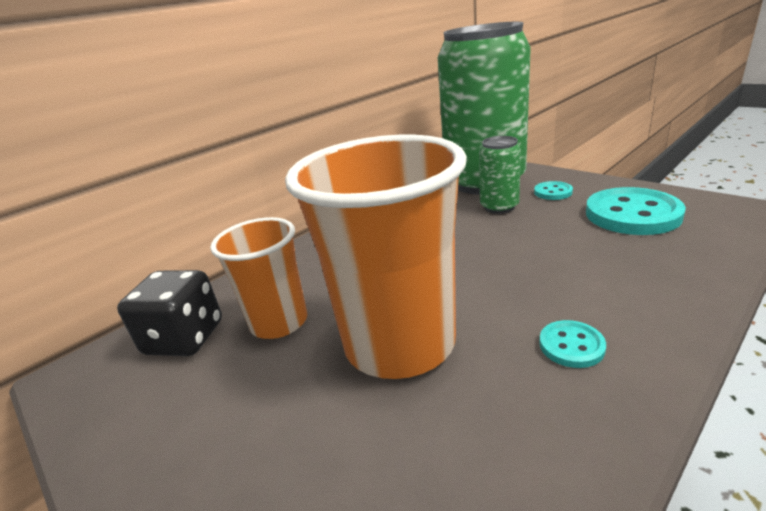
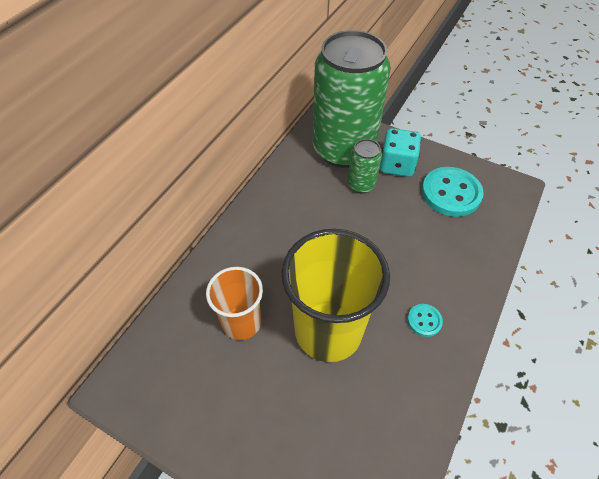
camera: 20 degrees left, 25 degrees up
(185, 338) = (179, 345): black dice -> none
(399, 343) = (328, 331): orange cup -> yellow cup
(553, 192) = (397, 165): turquoise button -> turquoise dice

